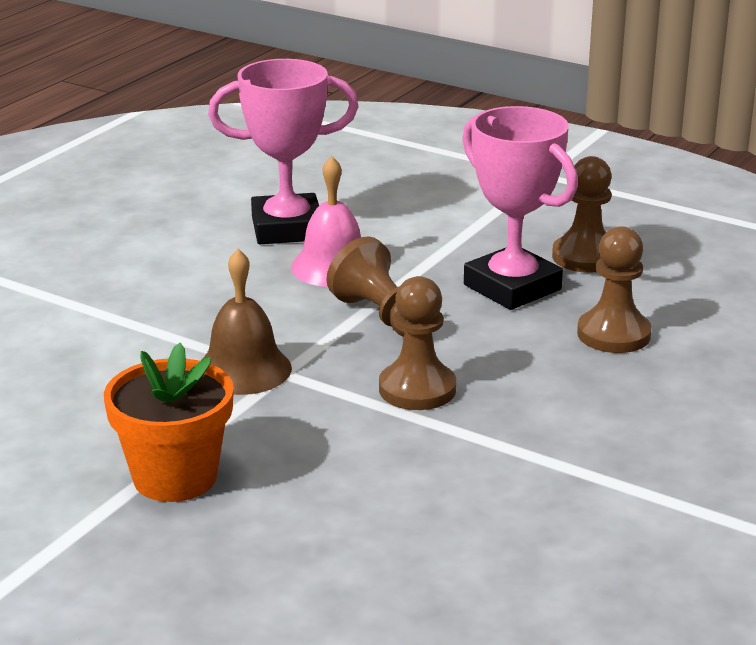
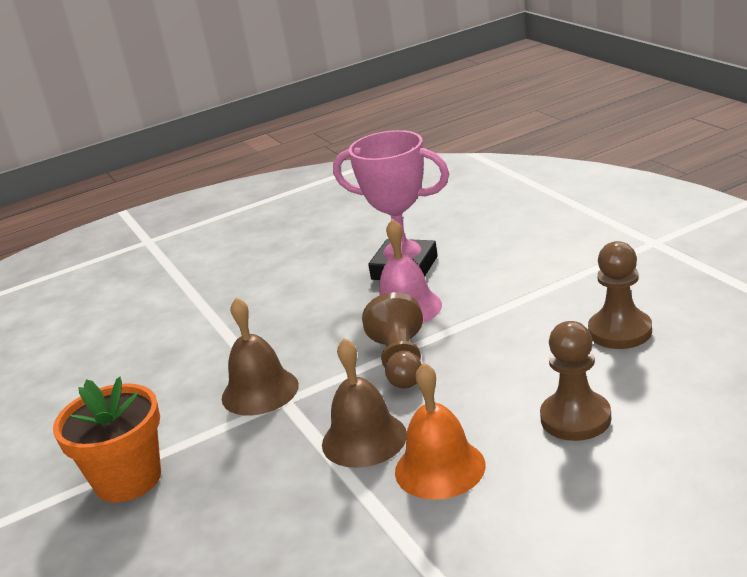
camera: 35 degrees right, 0 degrees up
(417, 389) = (364, 439): brown pawn -> brown bell
(512, 287) = (529, 352): pink trophy -> none
(523, 397) = (440, 468): none -> orange bell

